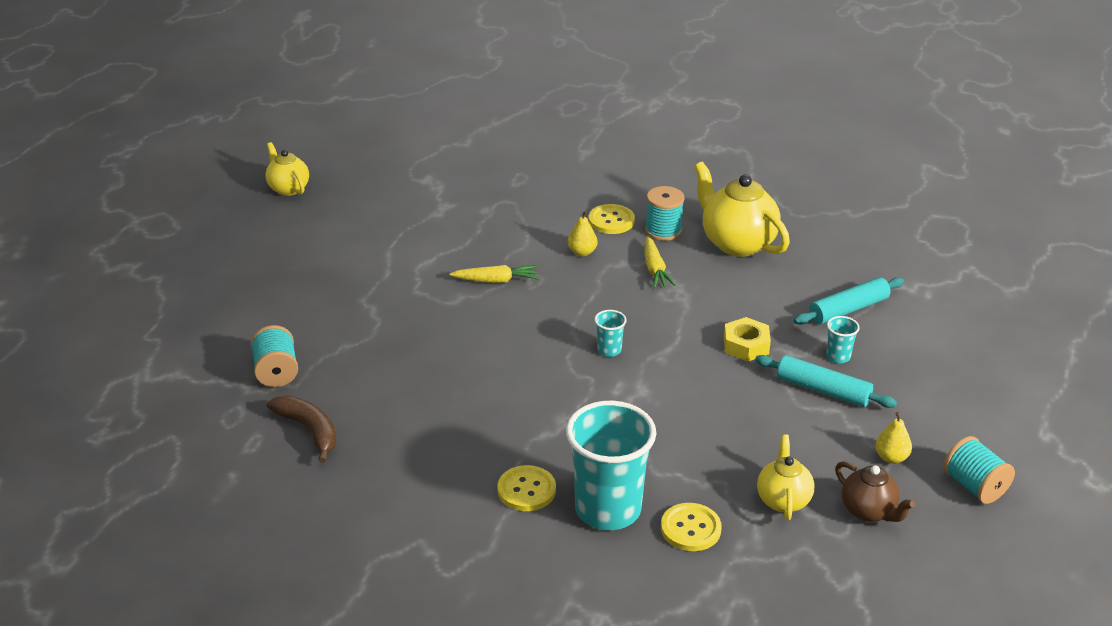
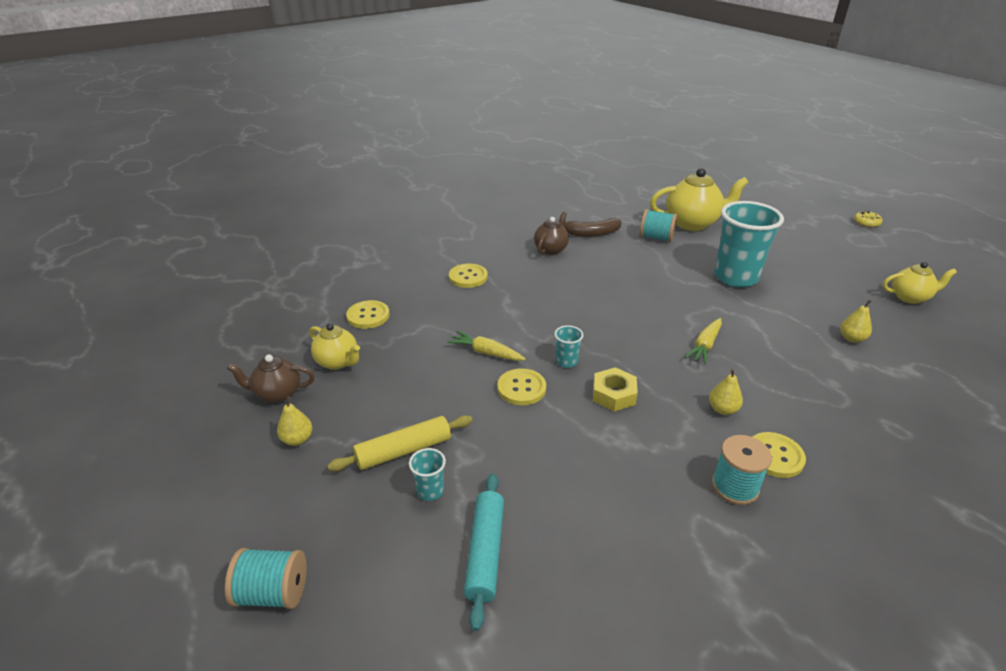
camera: 125 degrees right, 0 degrees up
(104, 229) = (866, 223): none -> yellow donut
(388, 449) = (551, 249): none -> brown teapot
(402, 209) = (851, 338): none -> yellow pear
(608, 510) = (419, 295): turquoise cup -> turquoise cup (735, 277)
(655, 269) = (663, 442): yellow carrot -> yellow carrot (486, 352)
(676, 361) = (521, 388): none -> yellow button
(737, 243) = (674, 535): yellow teapot -> yellow teapot (692, 223)
(746, 345) = (503, 438): yellow nut -> yellow nut (614, 394)
(823, 390) = (404, 450): turquoise rolling pin -> yellow rolling pin
(974, 486) = (214, 467): turquoise spool -> turquoise spool (273, 593)

